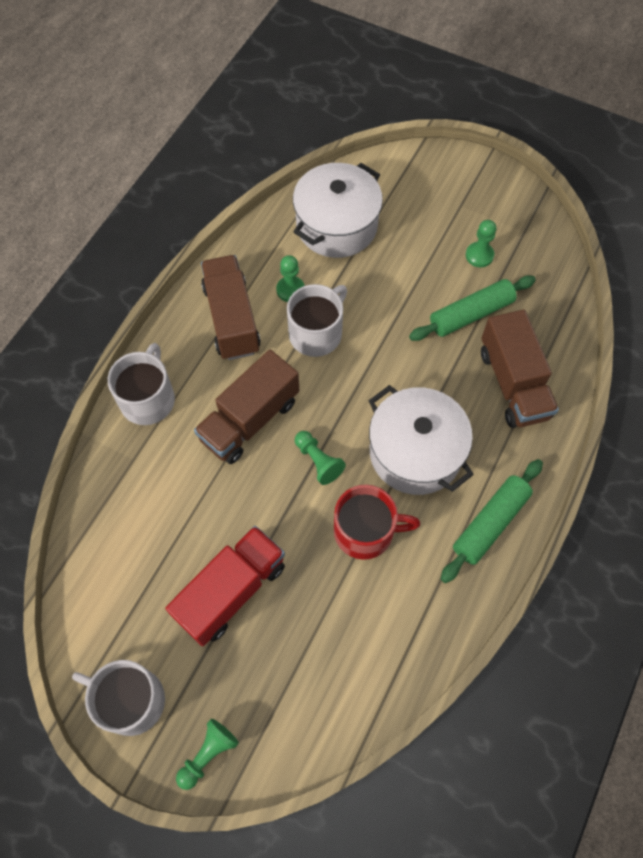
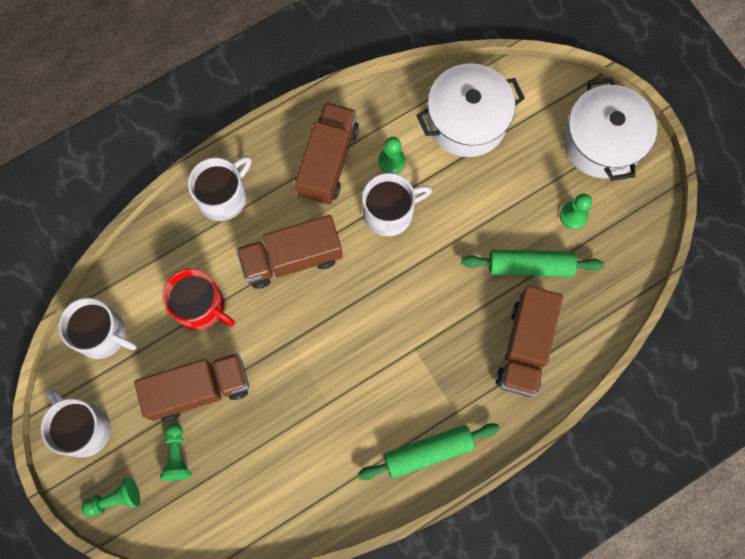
camera: 30 degrees right, 10 degrees up
(97, 593) = (102, 334): none -> white mug
(231, 591) = (199, 389): red truck -> brown truck
(318, 461) = (325, 323): green pawn -> green pawn (177, 455)
(365, 531) = (327, 401): red mug -> red mug (200, 306)
(415, 452) = (406, 360): white pot -> white pot (602, 142)

